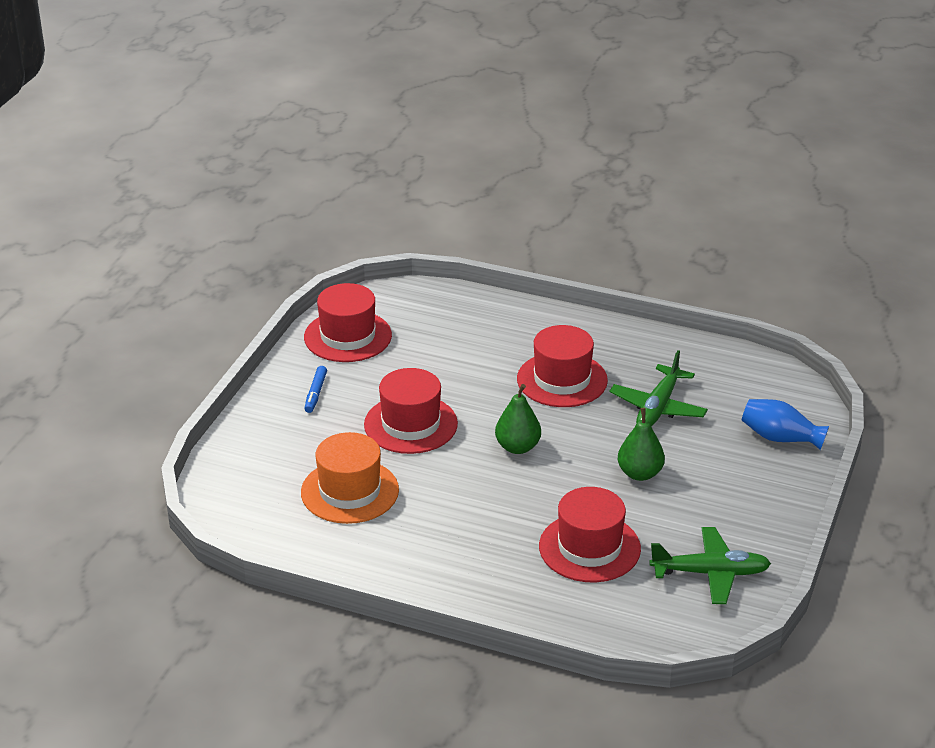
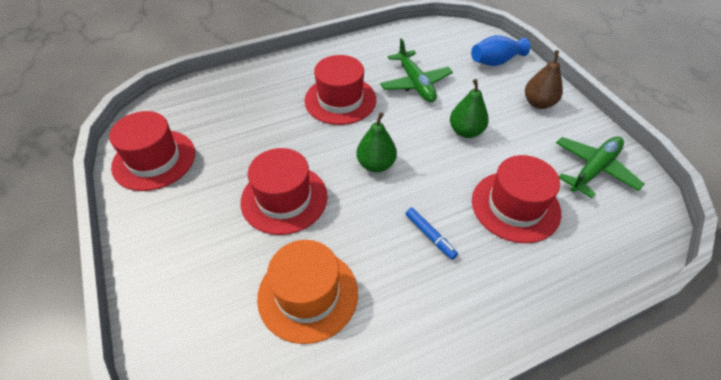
camera: 45 degrees left, 15 degrees up
(315, 393) = (179, 224): blue marker -> blue marker (430, 235)
(756, 497) = (538, 103): none -> brown pear

